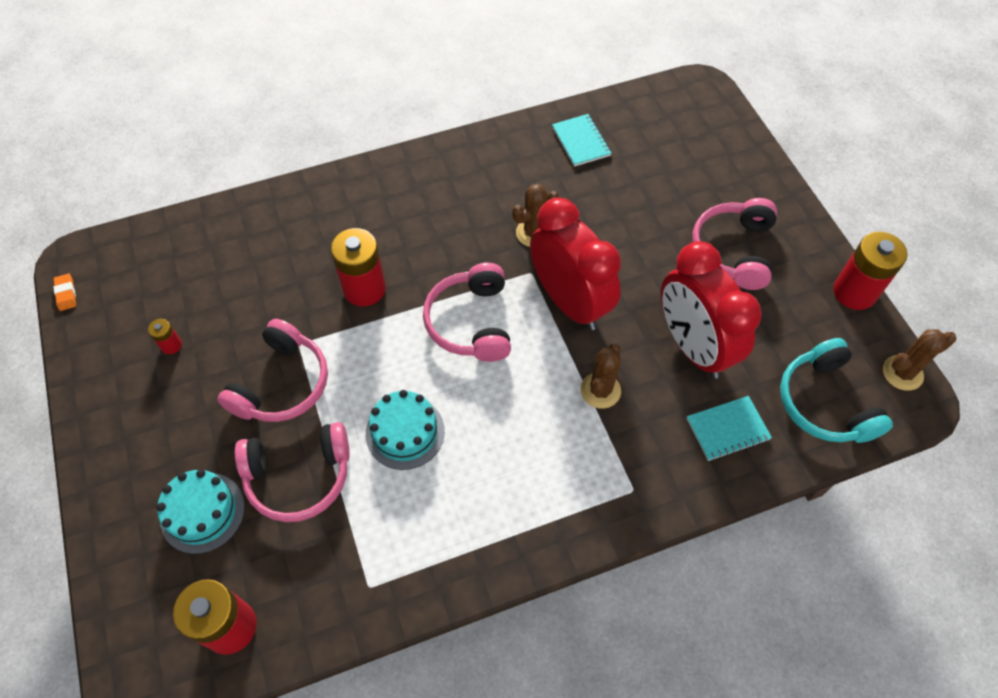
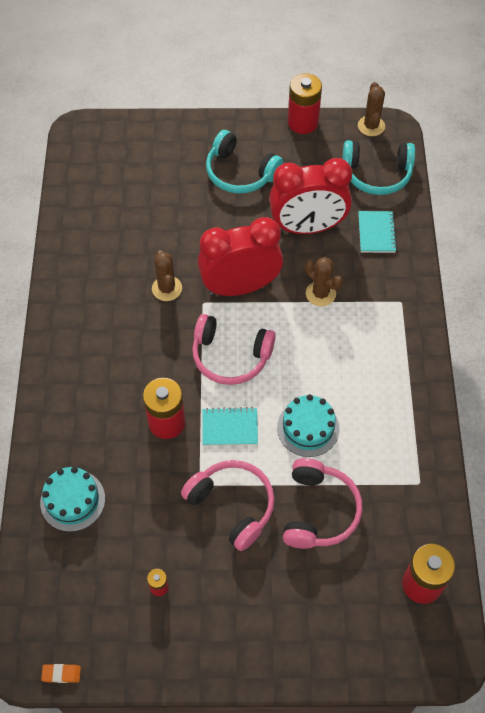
camera: 70 degrees left, 0 degrees up
(202, 512) = (325, 588): turquoise cake -> turquoise cake (72, 500)
(581, 141) = (92, 227): turquoise notebook -> turquoise notebook (230, 427)
(733, 250) = (240, 173): pink headphones -> turquoise headphones

